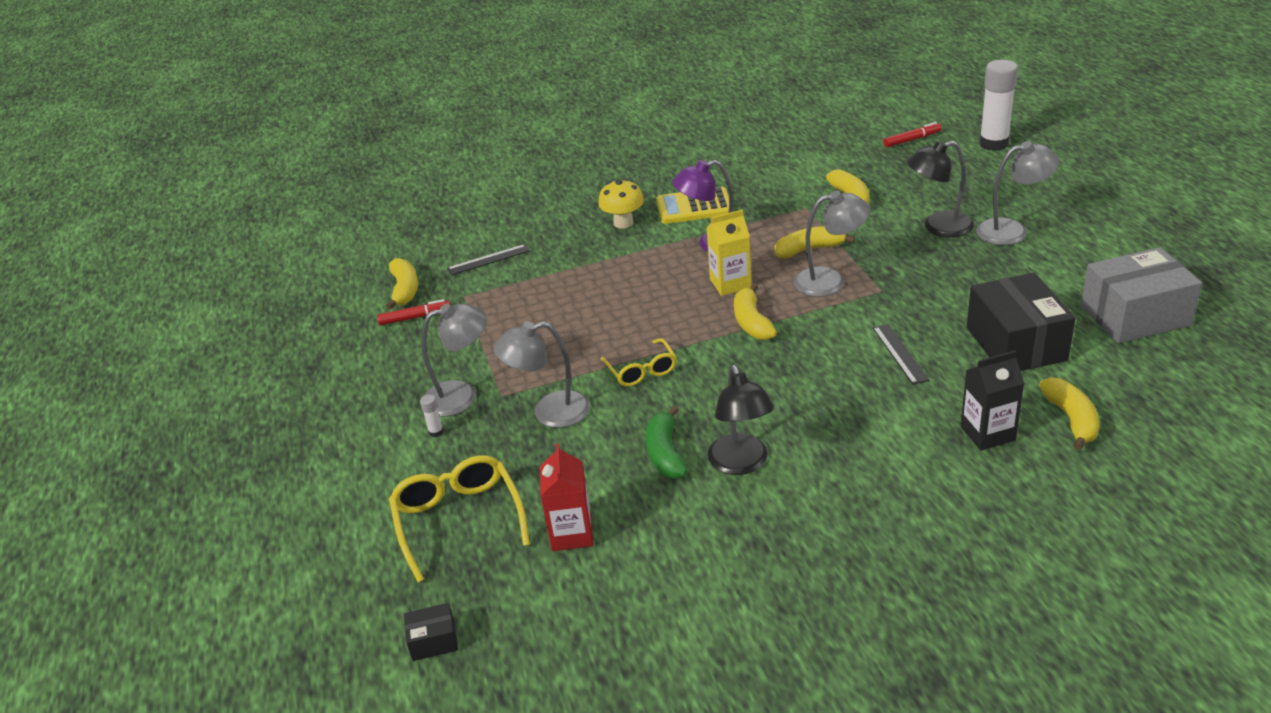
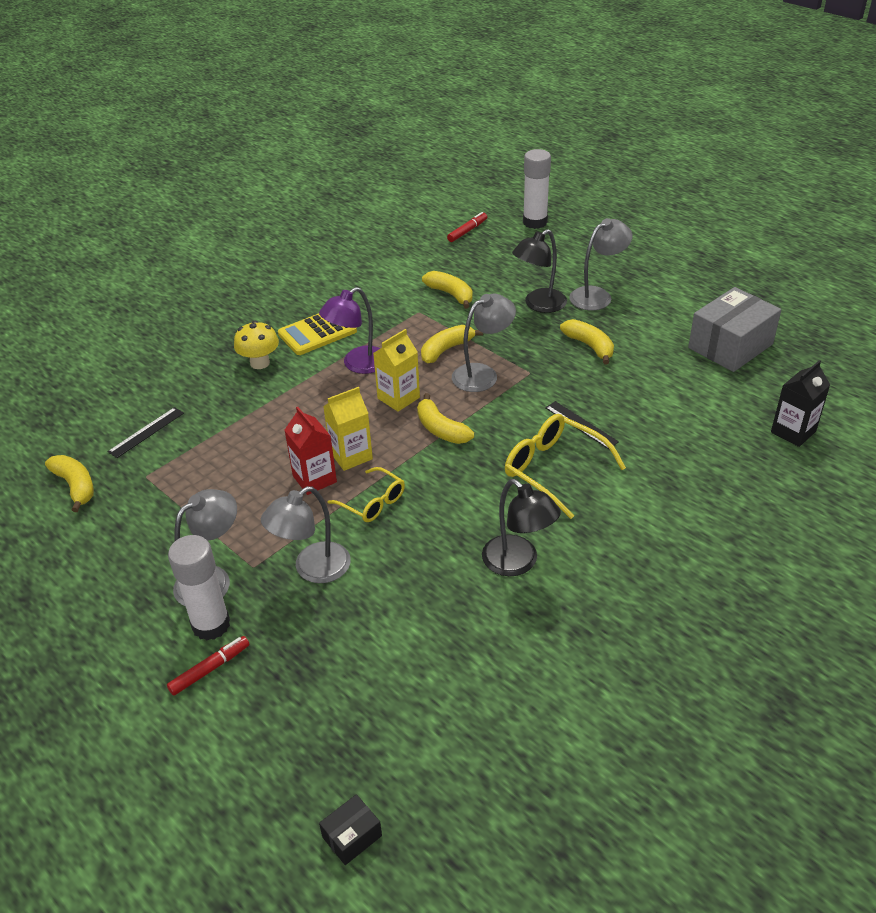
camera: 30 degrees left, 5 degrees up
(415, 317) = (107, 512): red marker -> red marker (210, 669)
(436, 432) = (211, 625): white glue stick -> white glue stick, size x2.49
(458, 520) = (294, 706): yellow glasses -> yellow glasses (554, 470)
(571, 534) = (412, 680): red carton -> red carton (314, 479)
(650, 324) = (351, 455): none -> yellow carton
(665, 453) = (446, 574): green banana -> none
(987, 433) = (691, 474): black carton -> black carton (793, 432)
(1016, 344) = (662, 392): black box -> none
(1071, 419) = (742, 444): yellow banana -> yellow banana (589, 346)

